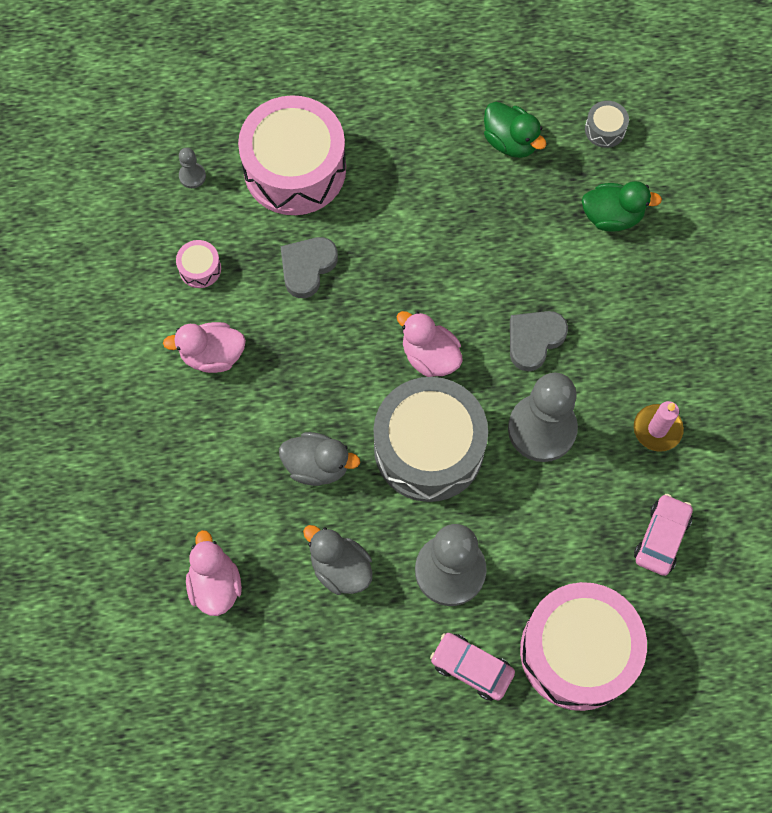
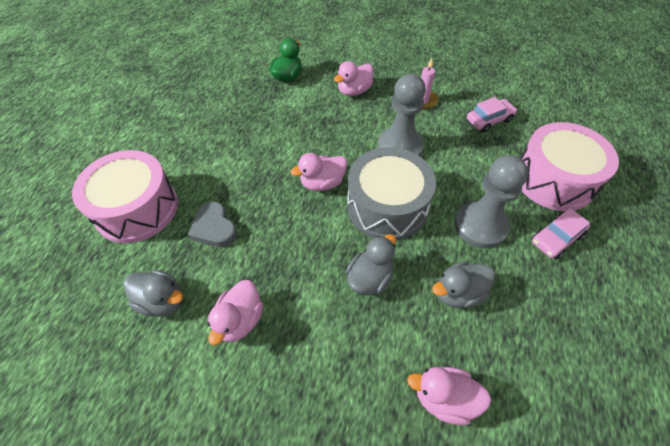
camera: 65 degrees left, 15 degrees down
(192, 176) = (84, 277): grey pawn -> none
(200, 268) = (162, 301): pink drum -> grey duck
(510, 142) = (211, 100): green duck -> none
(534, 340) = (341, 131): grey heart -> none
(605, 129) = (236, 63): grey drum -> none
(629, 324) = (354, 91): none -> pink duck
(661, 537) = (489, 120): pink car -> pink car turned 105 degrees clockwise

